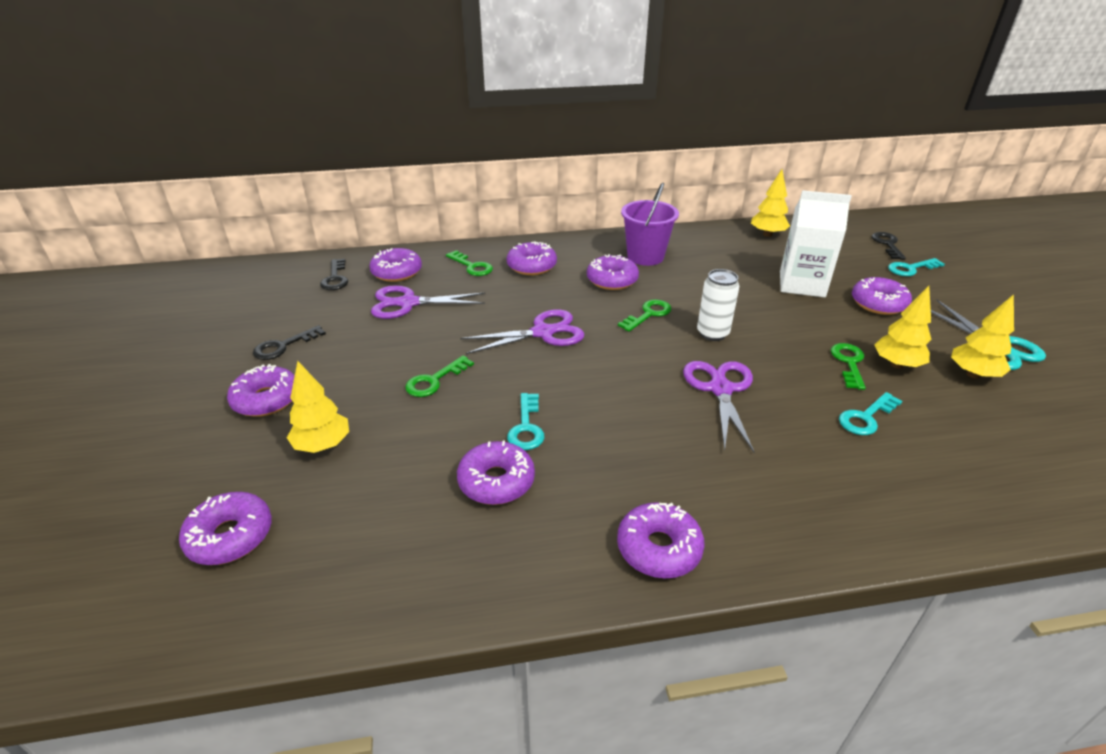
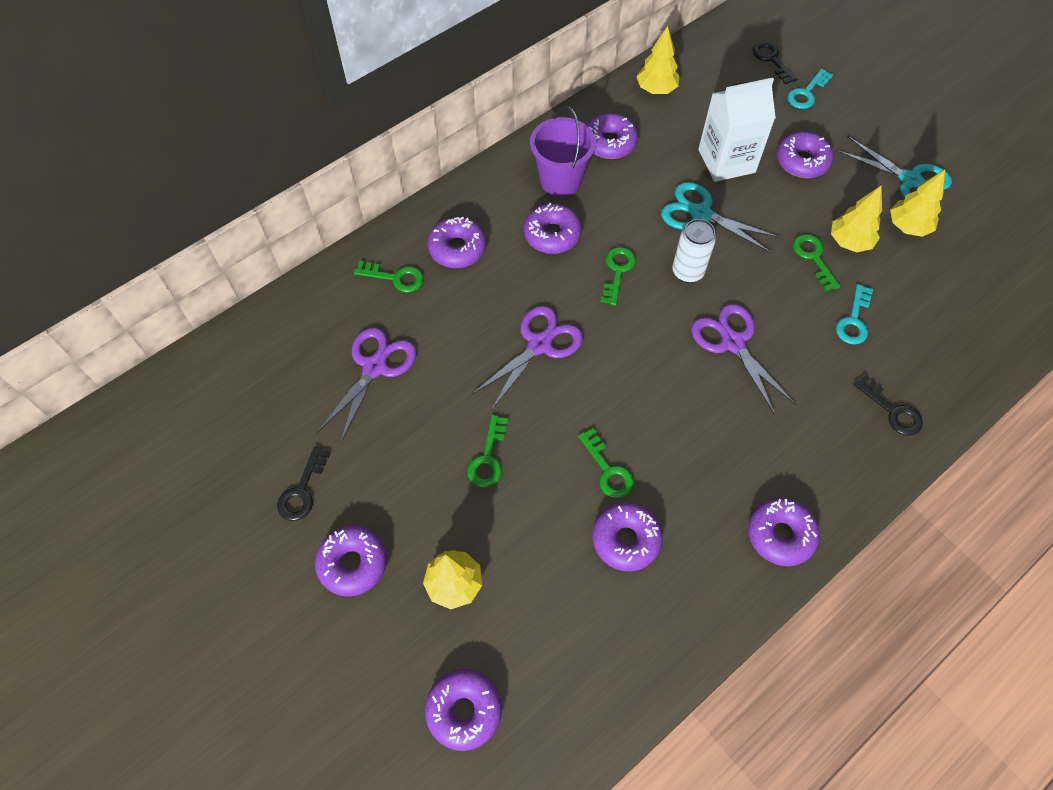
camera: 30 degrees left, 25 degrees up
(335, 278) = (261, 367): black key -> black key (892, 411)
(397, 272) = (321, 325): purple donut -> purple donut (609, 143)
(408, 303) = (375, 367): purple scissors -> purple scissors turned 150 degrees clockwise
(526, 427) = (608, 470): turquoise key -> green key
(753, 305) = (700, 214): none -> turquoise scissors

